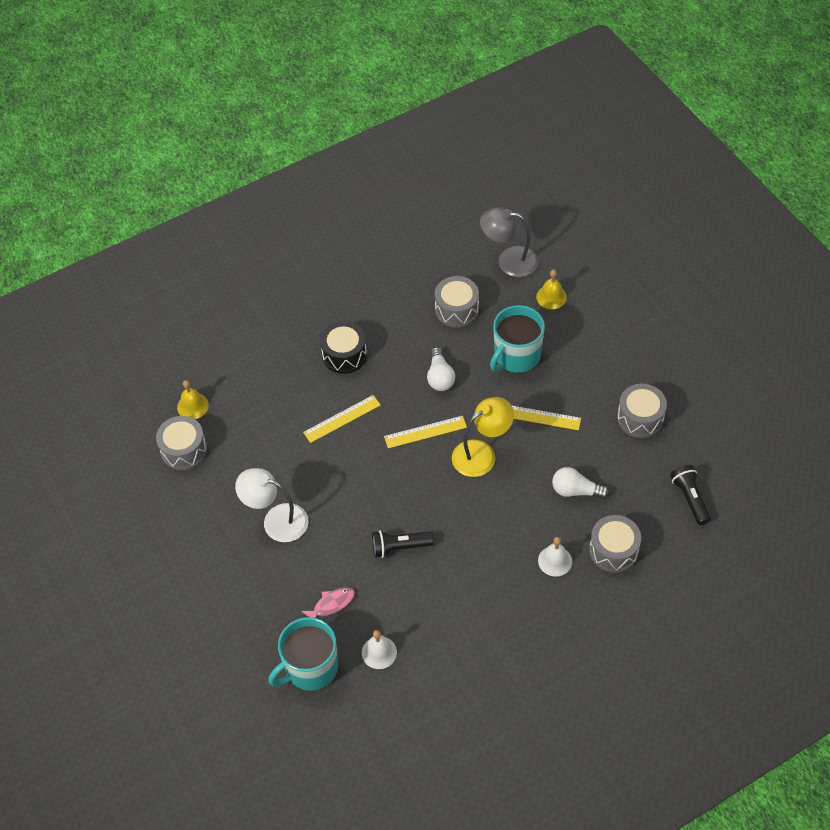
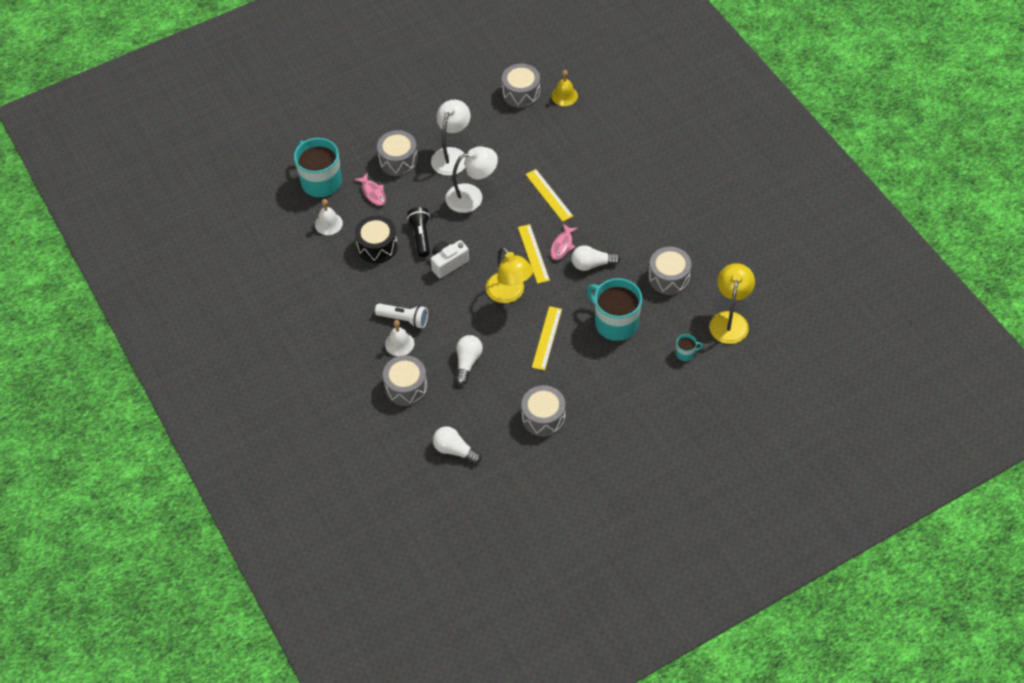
camera: 90 degrees right, 0 degrees up
(281, 579) = (398, 160): none -> grey drum
(341, 496) = (472, 196): none -> white lamp
(344, 355) = (616, 195): black drum -> black drum (377, 246)
(414, 404) = (562, 245): none -> pink fish
(439, 516) = (448, 263): none -> white camera
(509, 260) = (730, 320): grey lamp -> yellow lamp
(521, 558) = (404, 319): none -> white flashlight
(551, 297) = (685, 353): yellow bell -> turquoise mug
(690, 498) = (454, 450): black flashlight -> white light bulb

